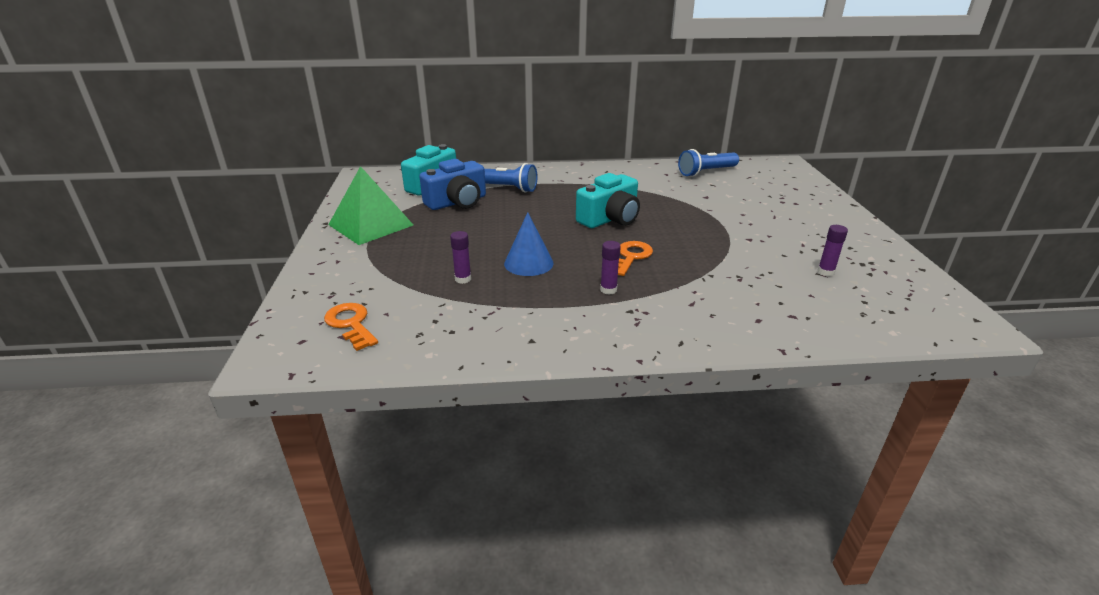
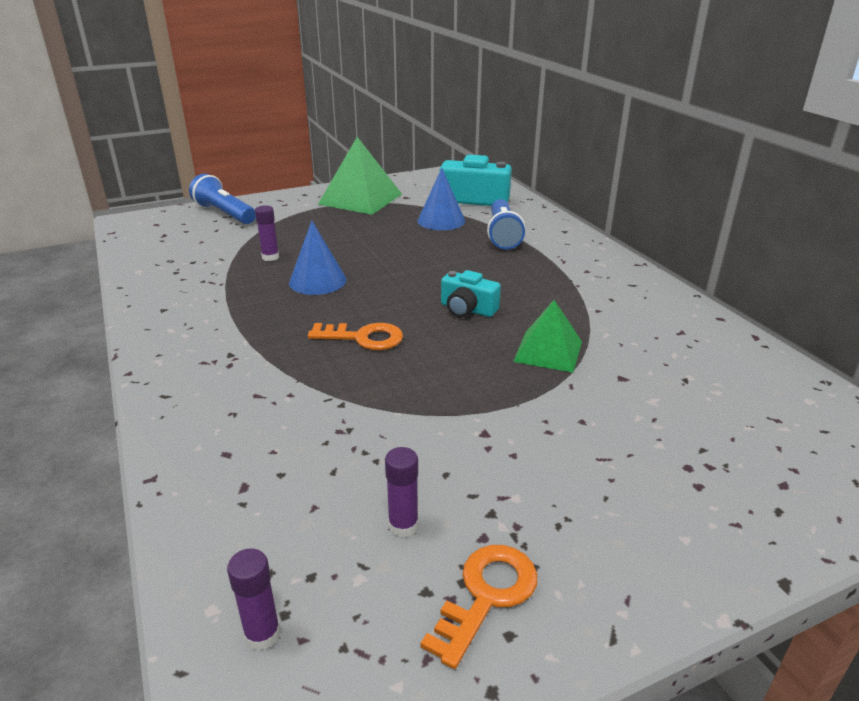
camera: 70 degrees right, 0 degrees up
(351, 324) = (181, 233): orange key -> orange key (486, 596)
(457, 202) = (441, 220): blue camera -> blue cone
(608, 290) = (274, 334): purple glue stick -> purple glue stick (262, 634)
(610, 219) = (467, 309): turquoise camera -> turquoise camera, size x0.61
(672, 207) = (548, 351): none -> green pyramid
(706, 172) = (738, 368): blue flashlight -> blue flashlight (225, 214)

